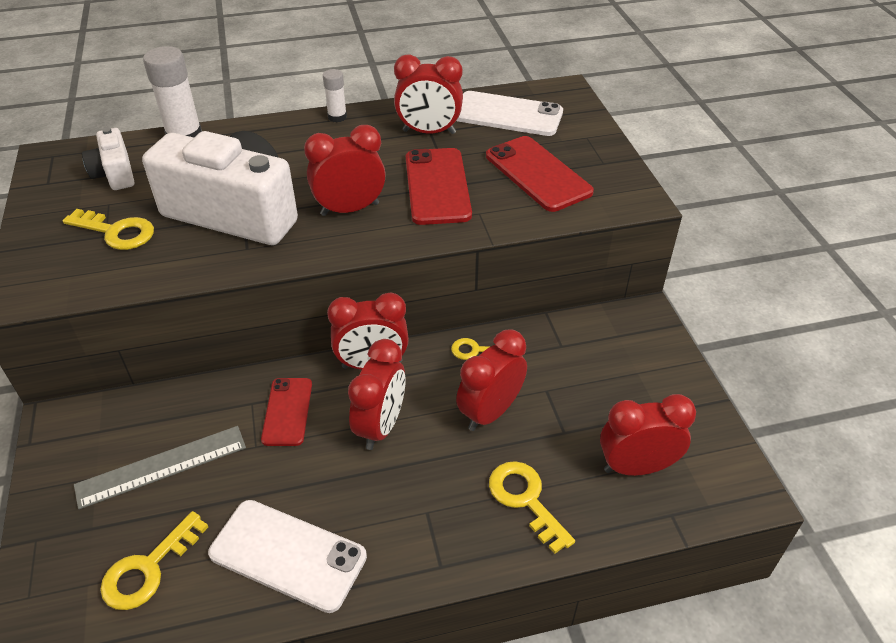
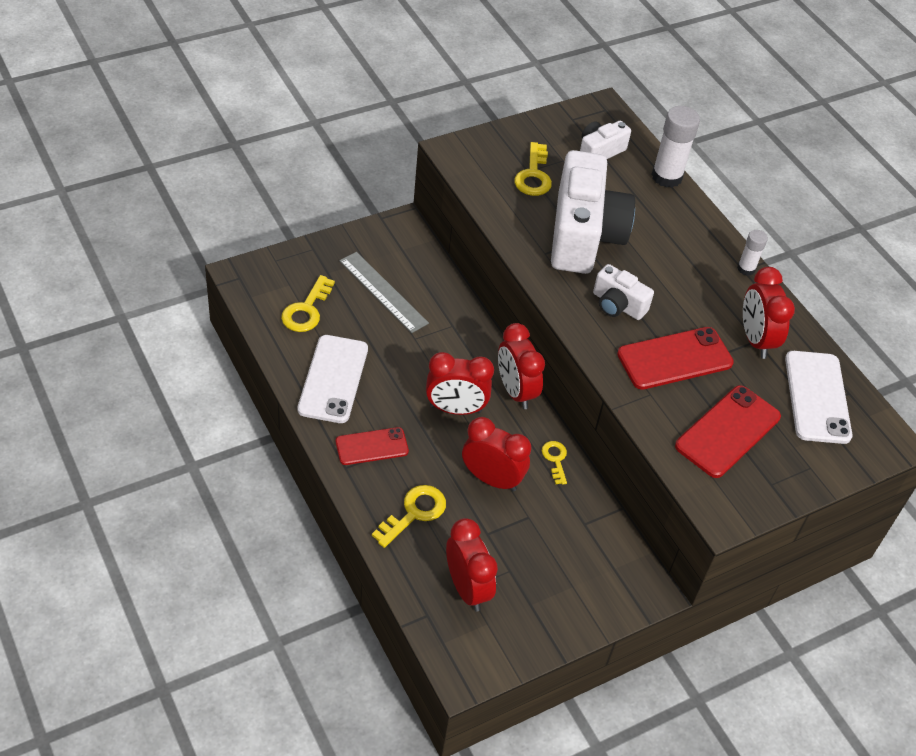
camera: 70 degrees right, 5 degrees up
(148, 569) = (306, 310): yellow key -> yellow key turned 90 degrees counterclockwise
(287, 411) = (451, 349): red phone -> red phone (372, 446)
(350, 209) = (617, 305): red clock -> white camera

